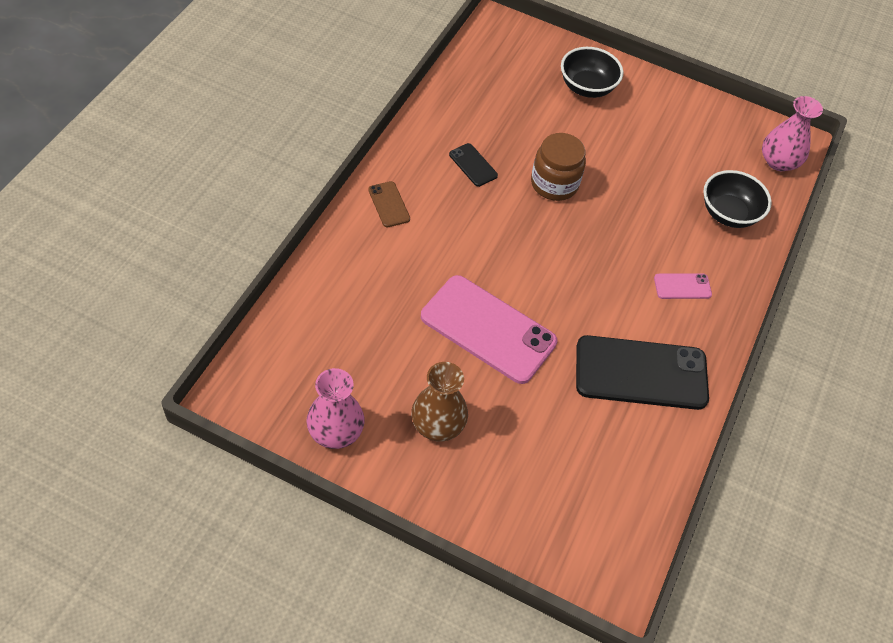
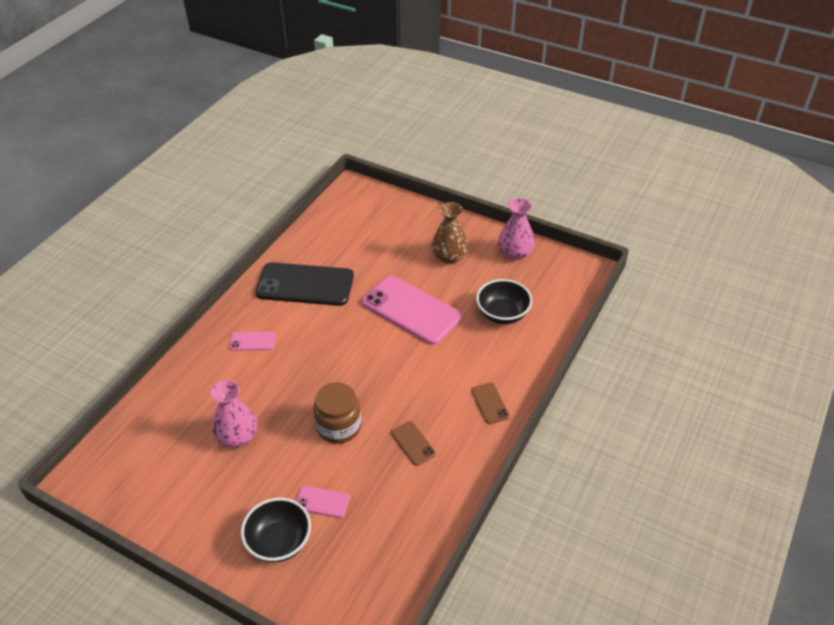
camera: 170 degrees left, 10 degrees down
(473, 165) = (413, 443): black phone -> brown phone
(555, 116) = (322, 502): none -> pink phone
(728, 213) = (185, 402): black bowl -> black bowl (502, 314)
(778, 161) = (109, 456): pink vase -> pink vase (237, 436)

